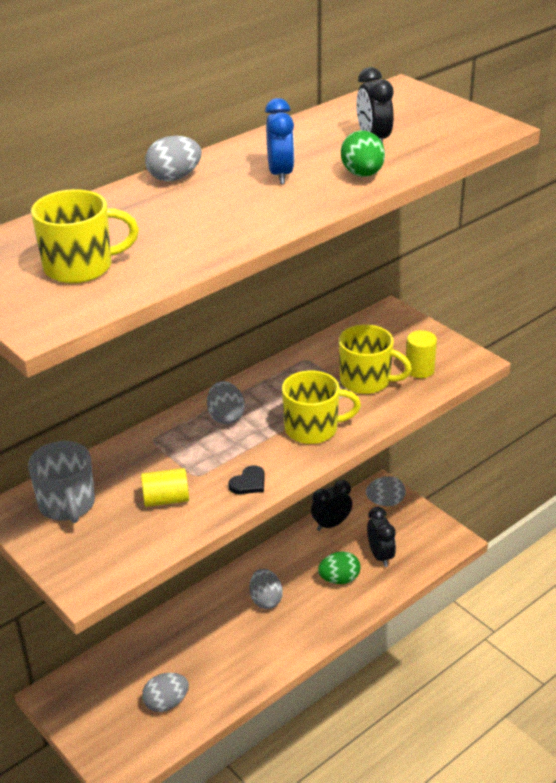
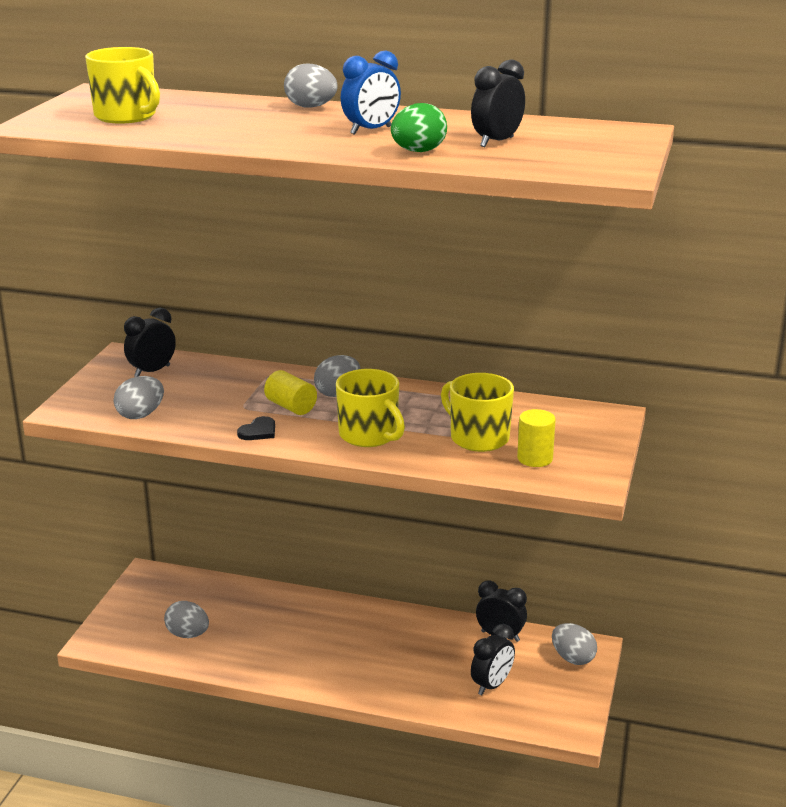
camera: 55 degrees right, 10 degrees down
(67, 505) = (152, 371): grey mug -> black clock
(166, 499) = (199, 405): yellow cylinder -> yellow cylinder (291, 407)
(248, 482) = (258, 431): black heart -> black heart turned 60 degrees counterclockwise
(266, 600) = (358, 638): grey egg -> grey egg (140, 415)
(339, 579) = (431, 671): green egg -> none
(366, 381) = (478, 438): yellow mug -> yellow mug turned 150 degrees clockwise

